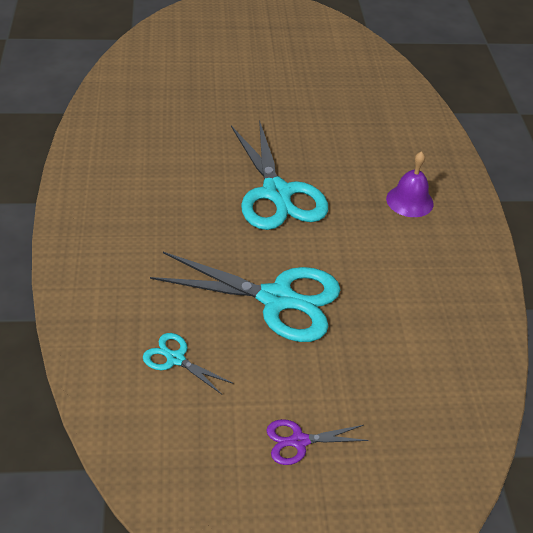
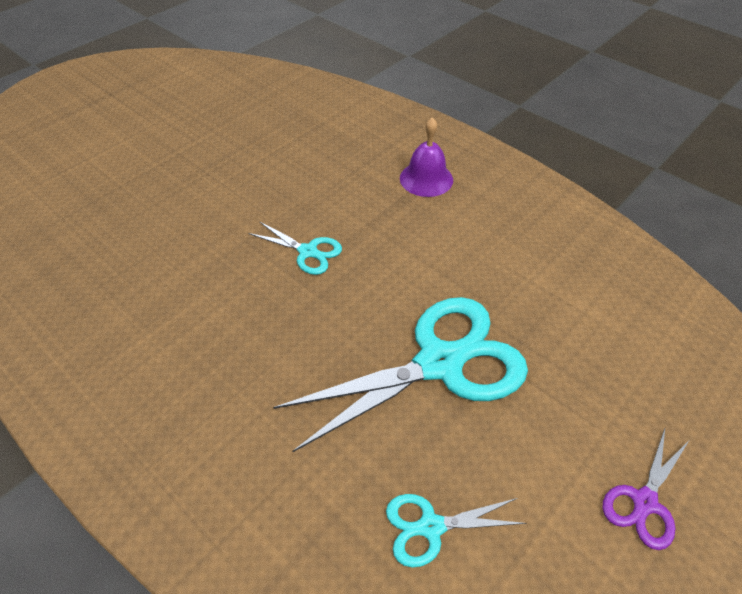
camera: 40 degrees left, 5 degrees up
(277, 193) = (308, 252): turquoise scissors -> turquoise scissors, size x0.47

